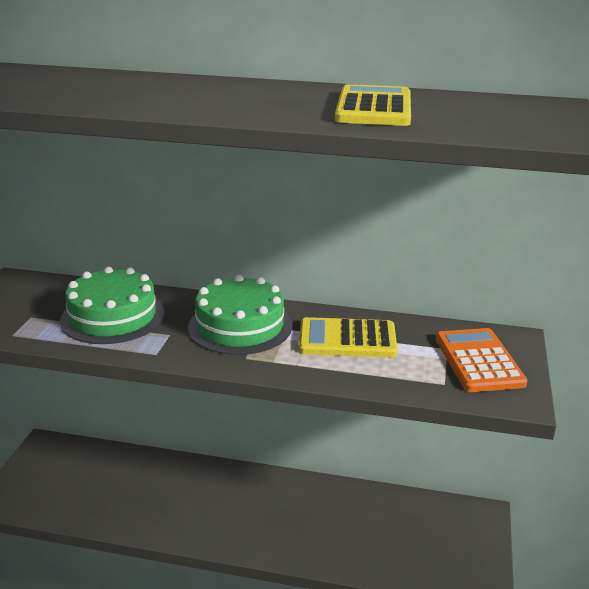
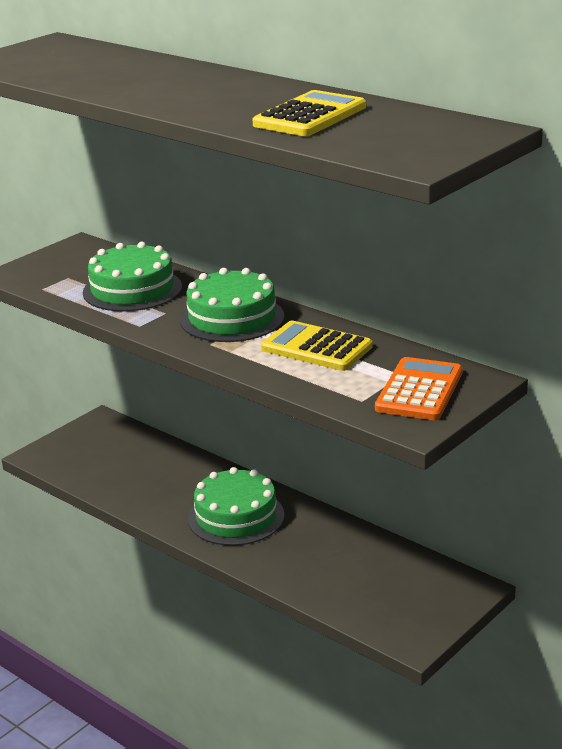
camera: 30 degrees right, 0 degrees up
(241, 508) = (236, 516): none -> green cake

